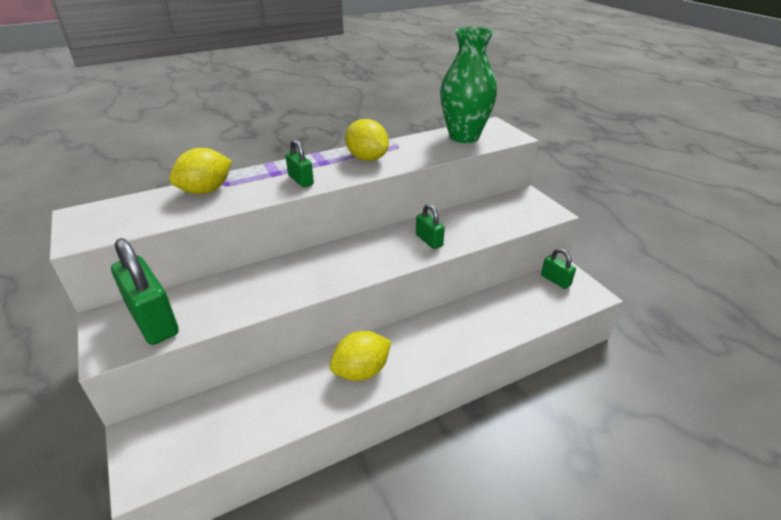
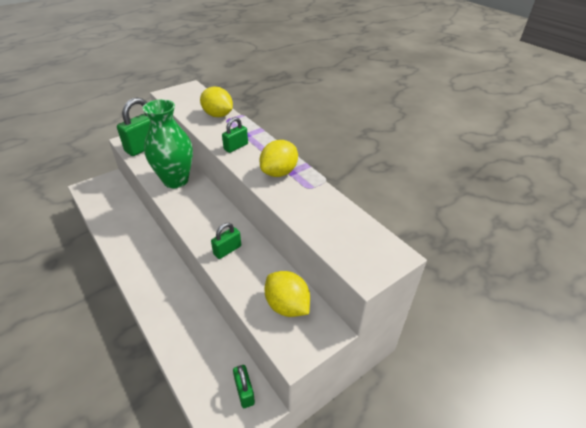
camera: 80 degrees right, 5 degrees up
(361, 371) = (138, 253): yellow lemon -> yellow lemon (287, 306)
(464, 136) = (348, 231): green vase -> green vase (176, 180)
(555, 280) = (244, 391): green padlock -> green padlock turned 60 degrees counterclockwise

